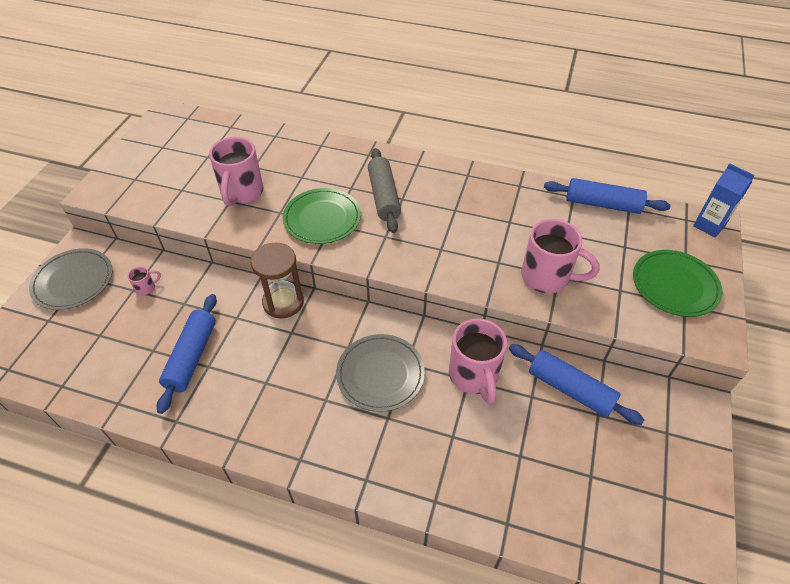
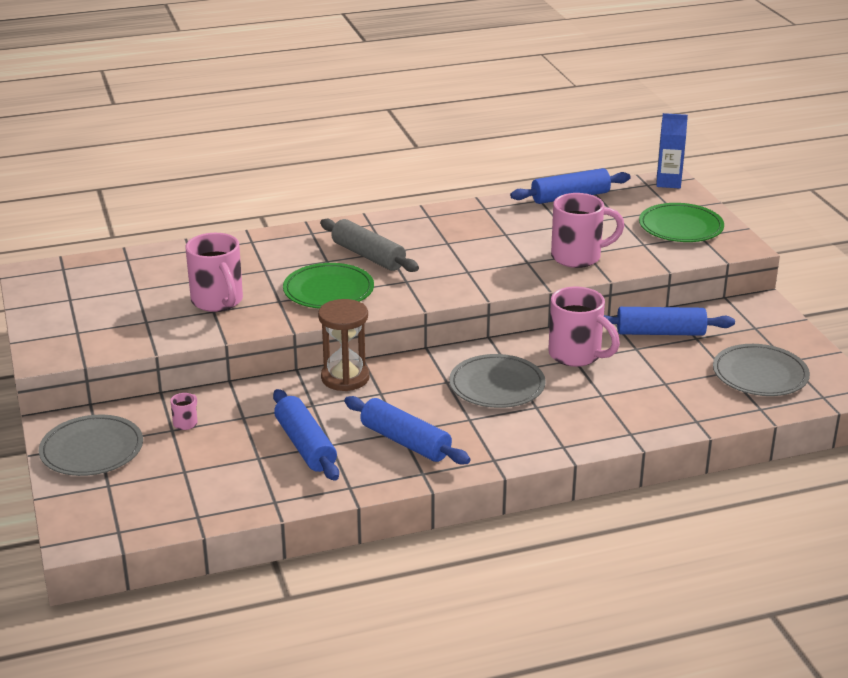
camera: 35 degrees left, 20 degrees down
(258, 396) = (405, 442): none -> blue rolling pin
(621, 499) = (760, 374): none -> grey plate

